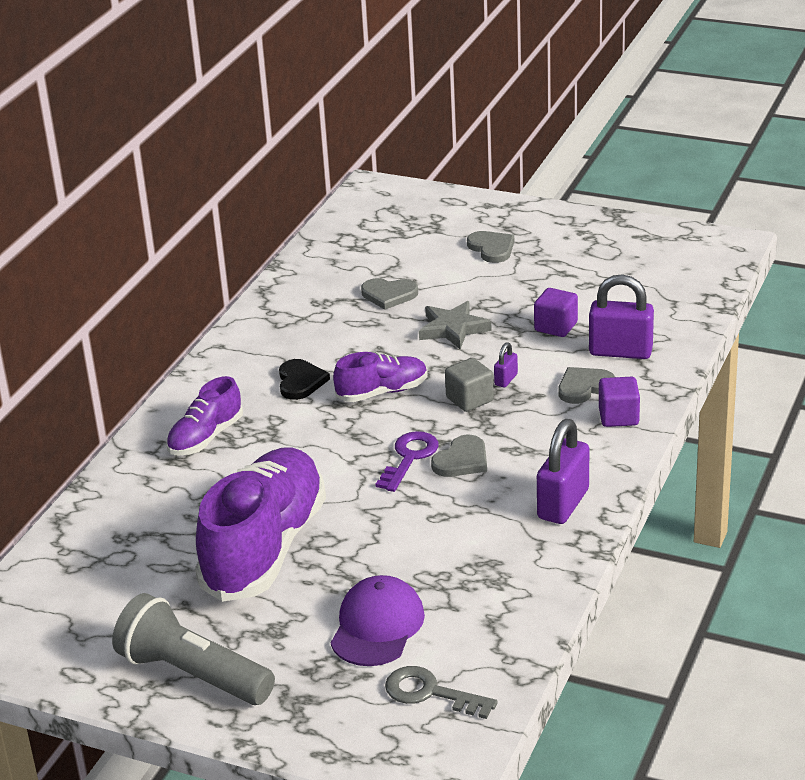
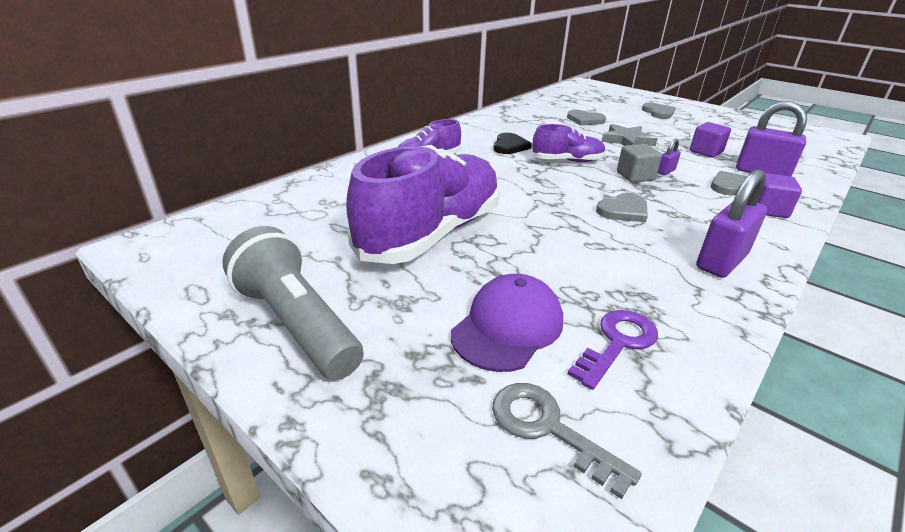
camera: 15 degrees right, 0 degrees up
(409, 458) = (578, 200): purple key -> purple key (617, 343)

